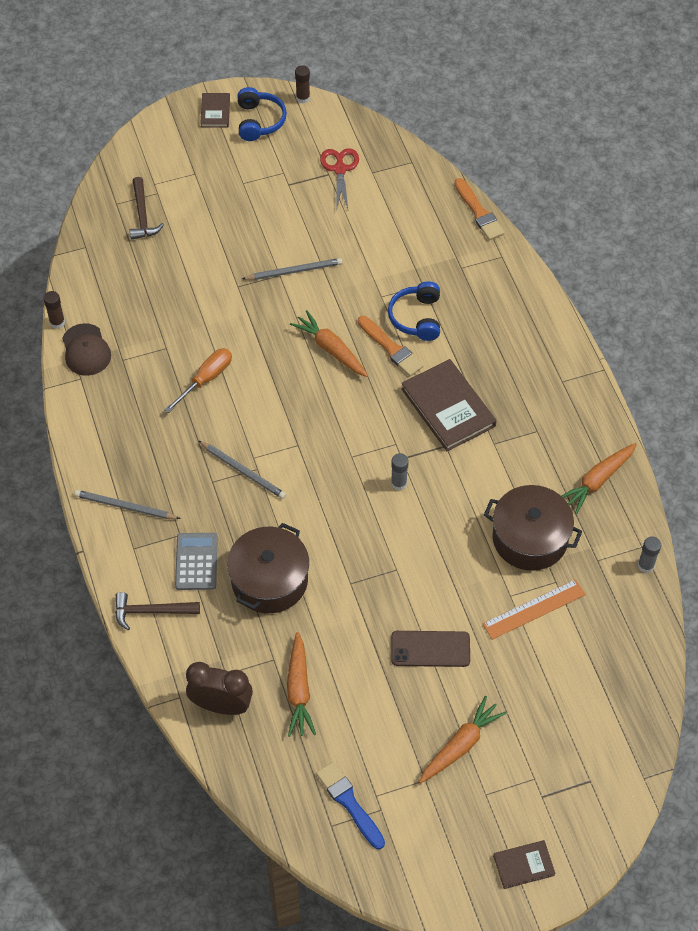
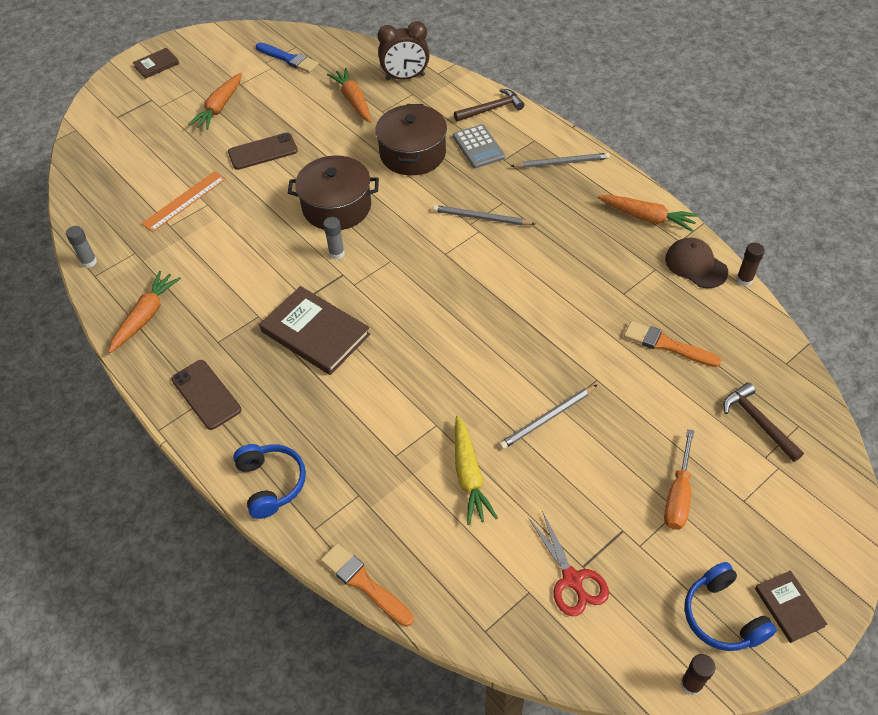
camera: 160 degrees right, 5 degrees down
(206, 379) = (565, 279): orange screwdriver -> orange screwdriver (678, 495)
(331, 349) = (460, 348): orange carrot -> orange carrot (647, 217)
(374, 252) = (469, 475): none -> yellow carrot
(391, 348) = (398, 371): orange brush -> orange brush (667, 345)
(416, 317) = (386, 414): blue headphones -> blue headphones (271, 483)
(530, 538) = (201, 249): brown pot -> brown pot (336, 206)
(558, 385) = (206, 394): none -> brown phone

